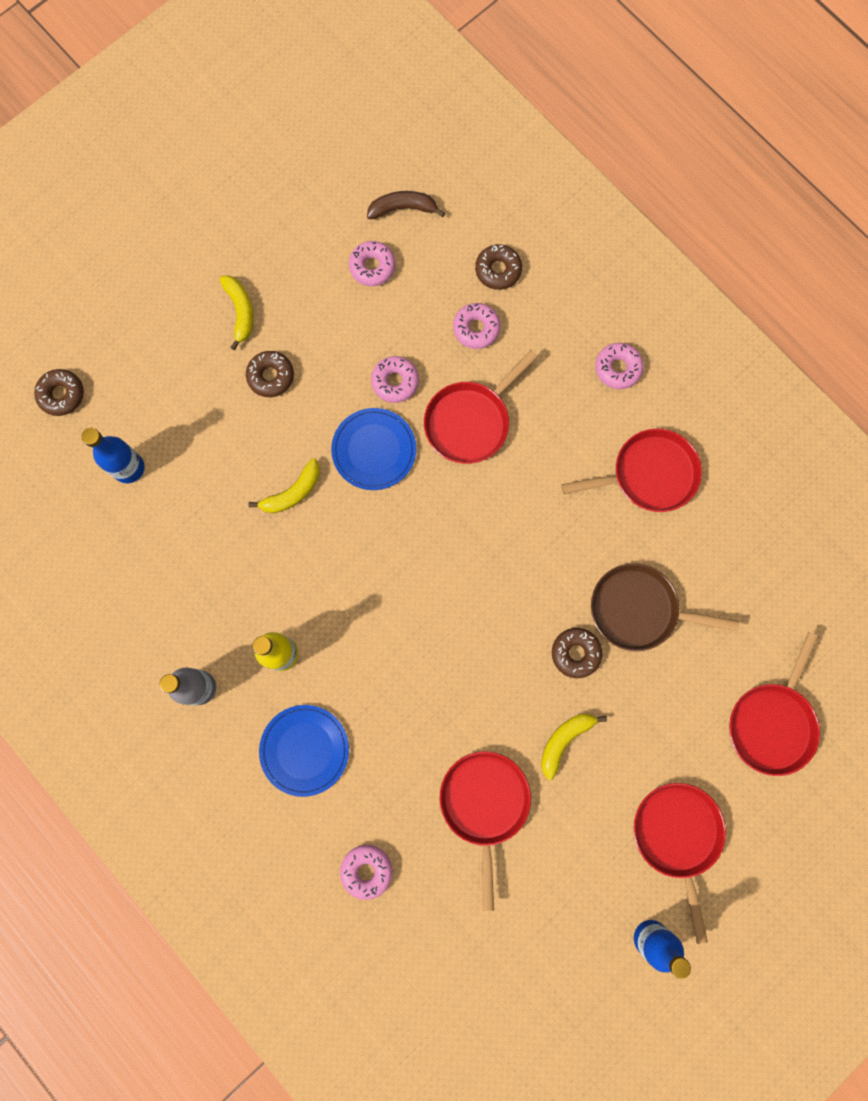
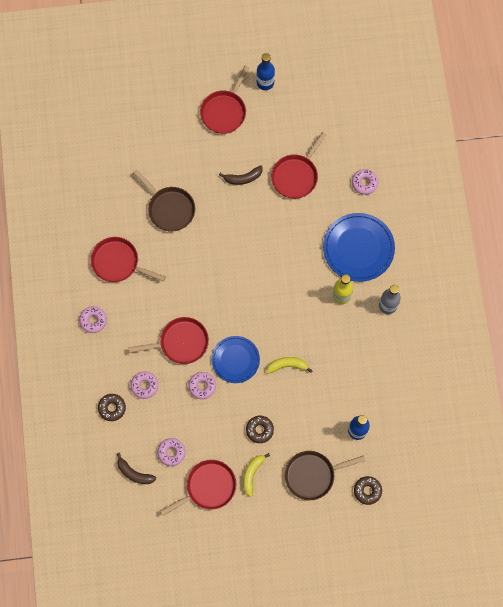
camera: 145 degrees left, 5 degrees down
(154, 365) = (313, 475): none -> brown pan
(304, 750) = (358, 248): blue plate -> blue plate, size x1.52
(564, 740) = (243, 178): yellow banana -> brown banana
(575, 653) = (211, 209): brown donut -> none
(772, 723) = (150, 127): red pan -> red pan (208, 487)

